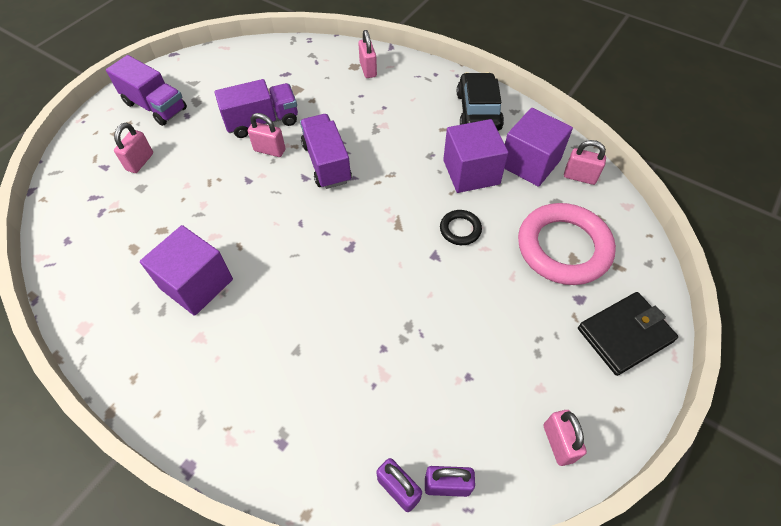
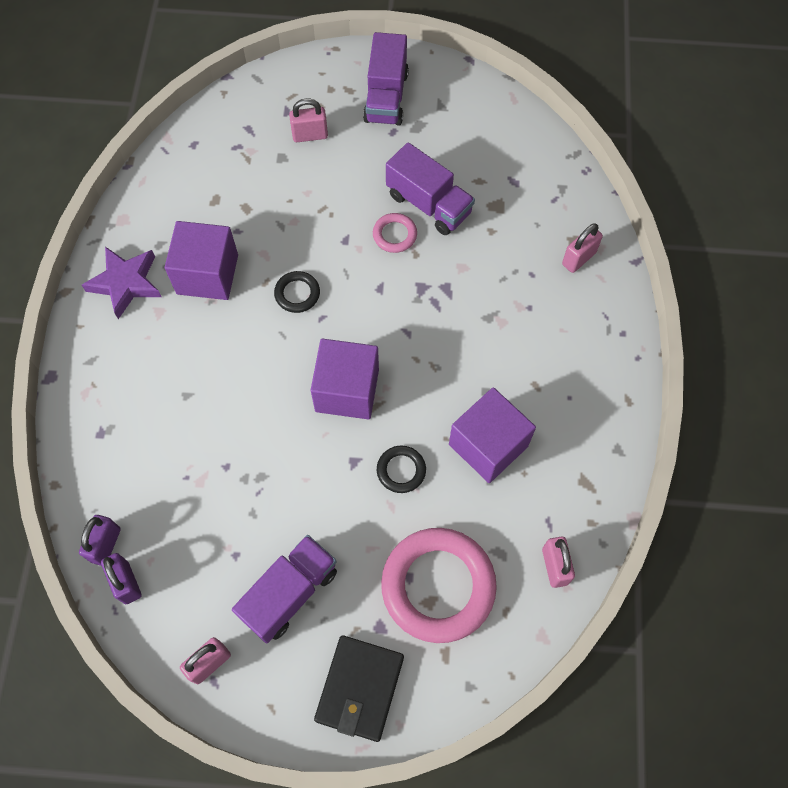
camera: 60 degrees right, 10 degrees up
(149, 353) = (125, 283): none -> purple star
(267, 229) = (297, 294): none -> black ring
(269, 150) = (394, 235): pink padlock -> pink ring
(326, 163) = (411, 297): purple truck -> purple truck (289, 593)
(478, 111) = (590, 410): black car -> none
(530, 163) = (542, 502): purple cube -> purple cube (347, 390)
(625, 335) = (359, 688): black wallet -> black wallet turned 75 degrees clockwise

